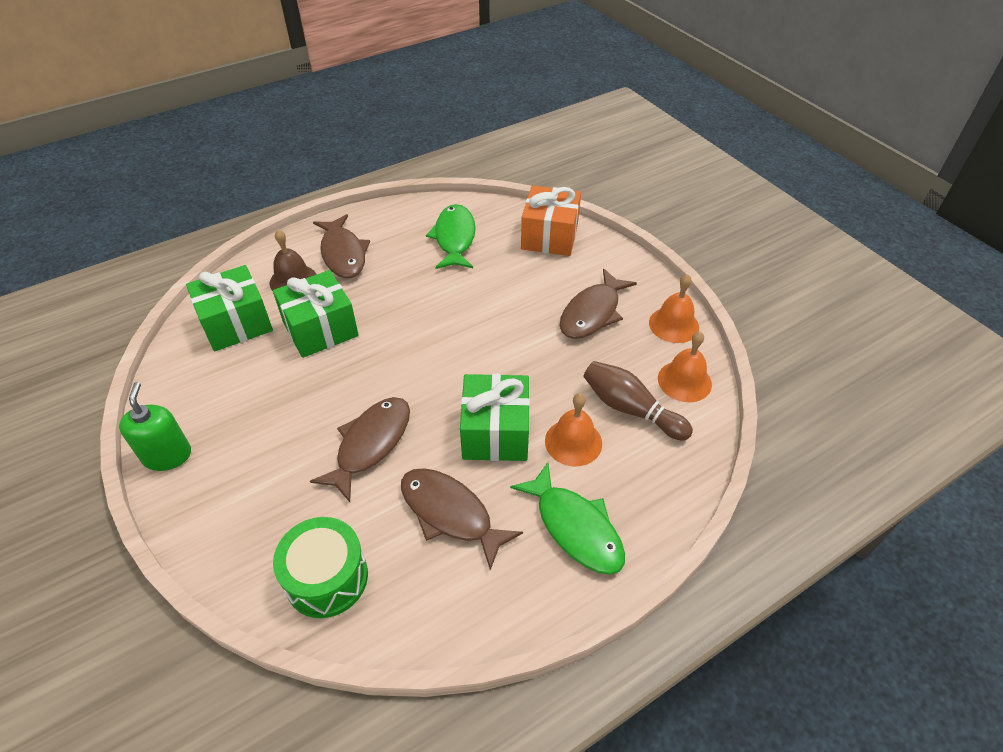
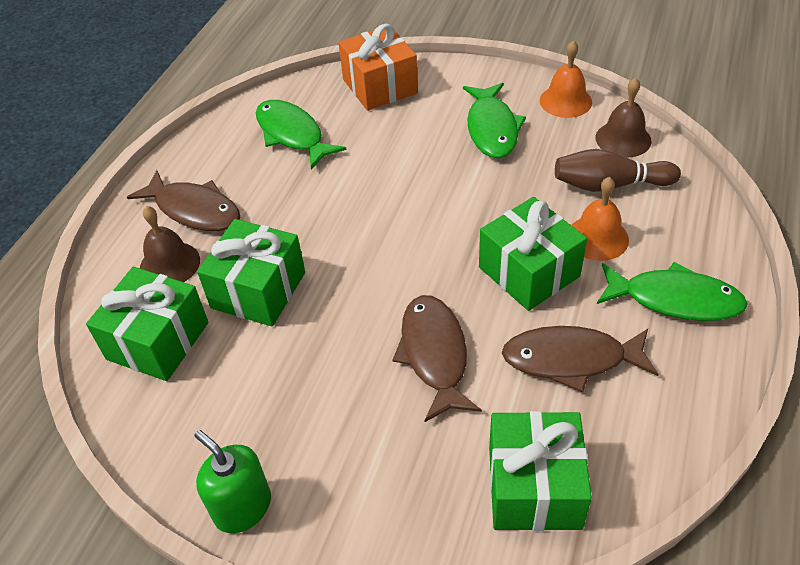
camera: 35 degrees left, 0 degrees up
(327, 578) = (534, 487): green drum -> green gift
(592, 313) = (492, 128): brown fish -> green fish
(684, 381) = (623, 139): orange bell -> brown bell

